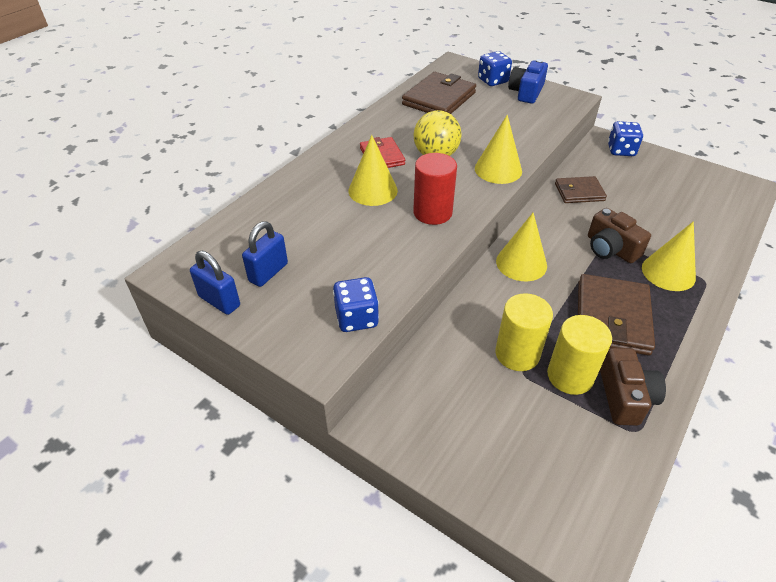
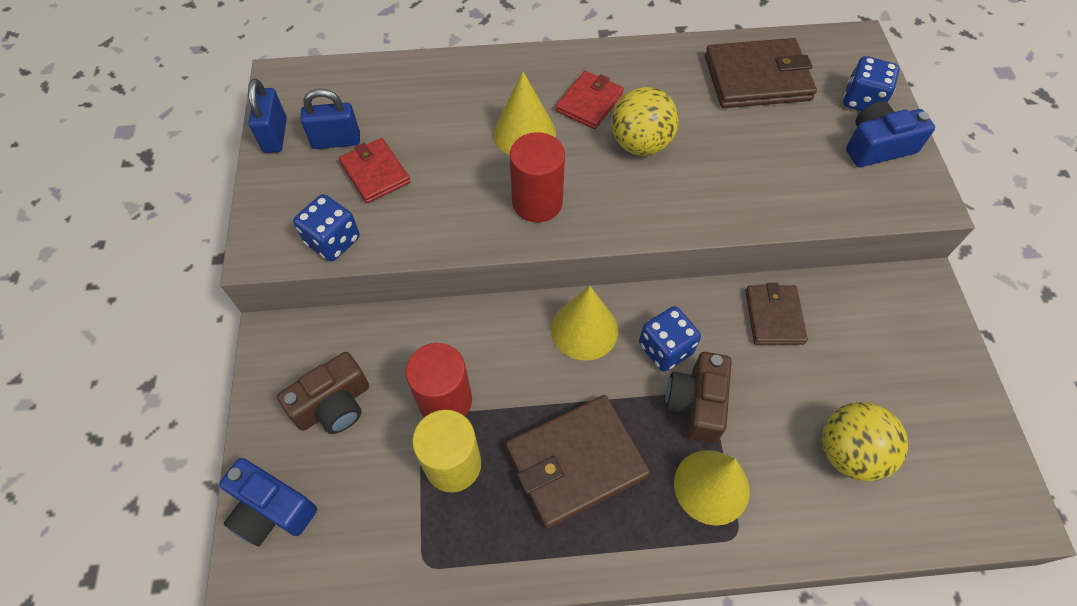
camera: 50 degrees right, 15 degrees up
(322, 268) = (375, 173): none -> red wallet
(498, 169) = (675, 212): yellow cone -> none
(517, 354) = (445, 400): yellow cylinder -> red cylinder
(529, 503) = (271, 509): none -> blue camera
(579, 192) = (774, 316): brown wallet -> brown wallet turned 45 degrees clockwise
(621, 150) = (920, 316): blue dice -> blue dice (665, 348)
(625, 397) = (464, 531): brown camera -> brown camera (334, 404)
(682, 215) = (849, 452): none -> yellow ball

